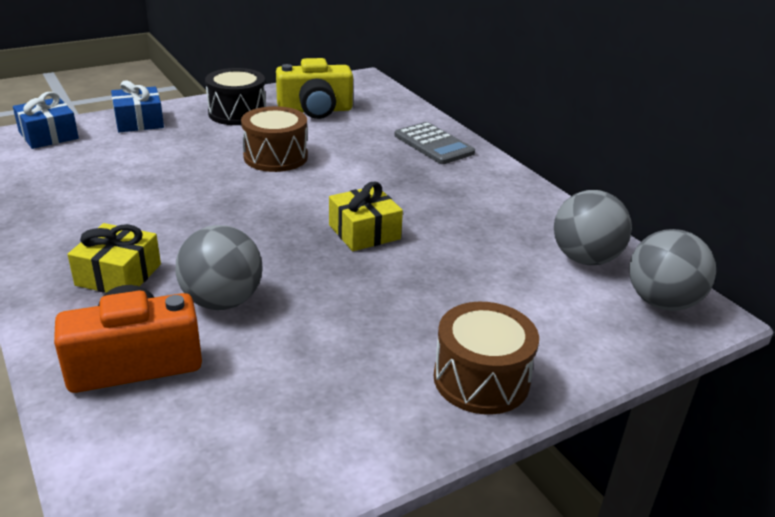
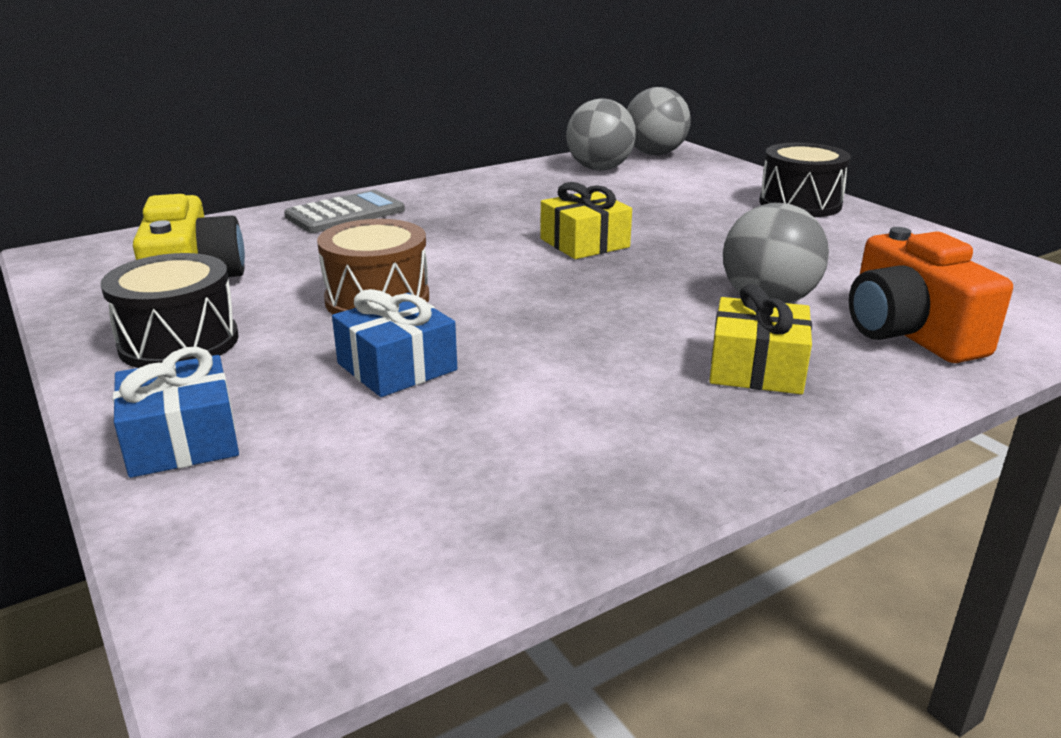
camera: 90 degrees left, 5 degrees down
(48, 135) = (230, 554): blue gift -> blue gift (397, 367)
(481, 379) = (800, 204): brown drum -> black drum

